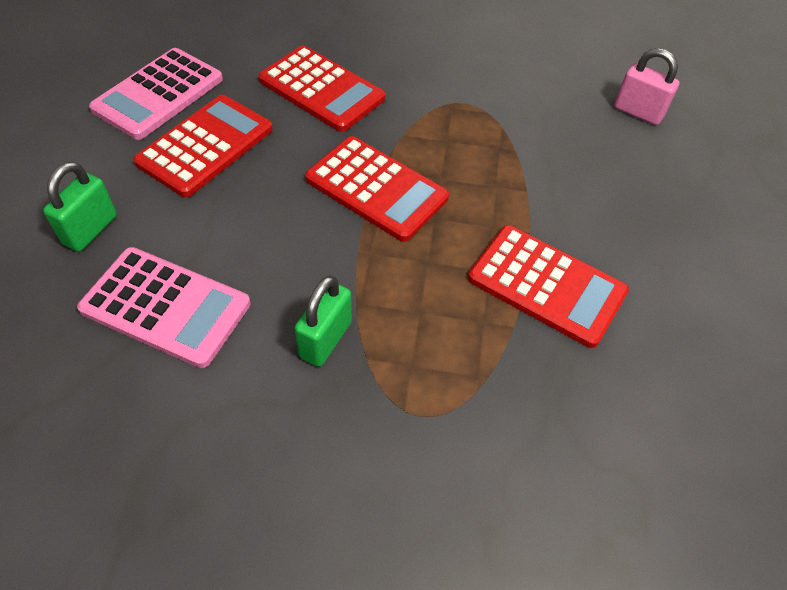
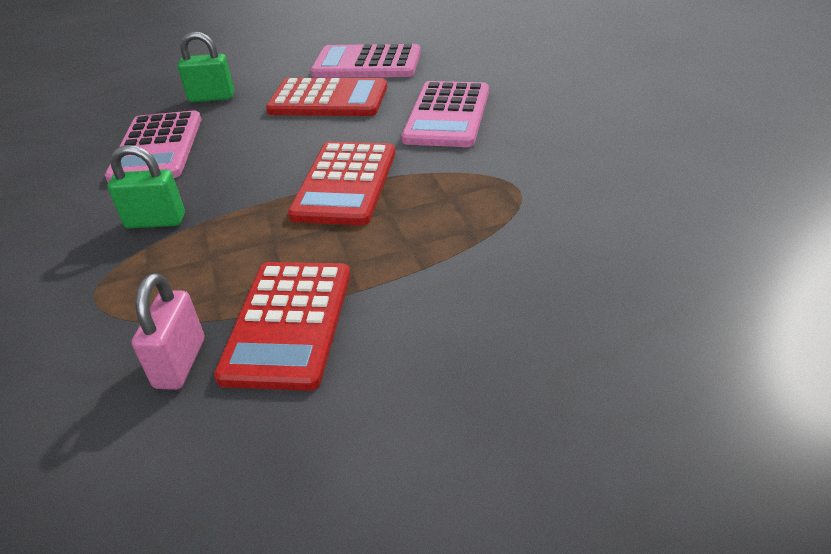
camera: 70 degrees right, 15 degrees down
(321, 89) = (447, 115): red calculator -> pink calculator
(638, 112) = (657, 313): pink padlock -> pink padlock (180, 363)

